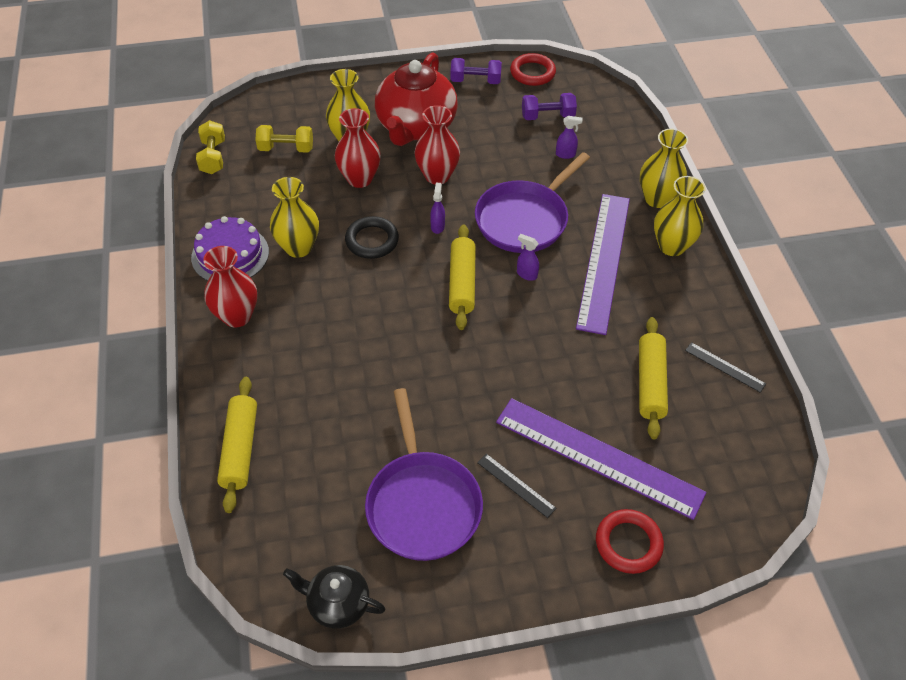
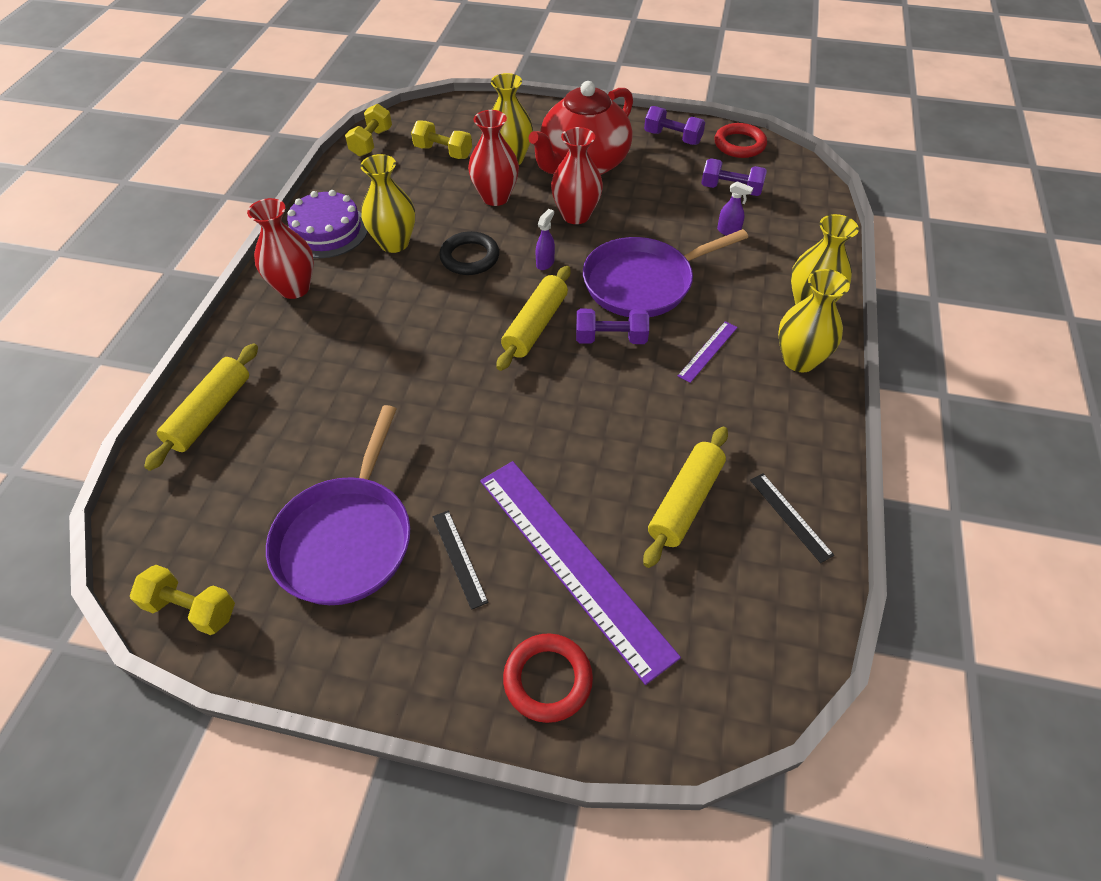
camera: 25 degrees right, 0 degrees up
(337, 603) = (191, 609): black teapot -> yellow dumbbell
(526, 274) = (611, 338): purple spray bottle -> purple dumbbell
(604, 261) = (708, 351): purple ruler -> purple ruler, size x0.42

